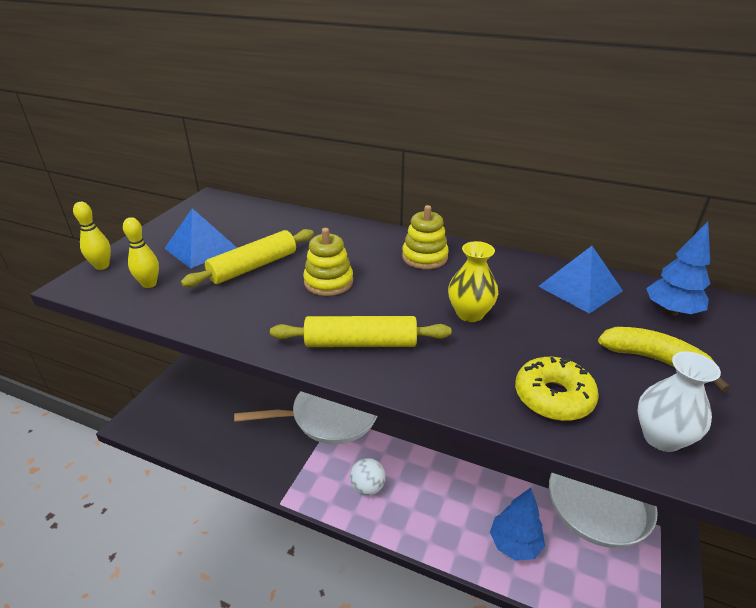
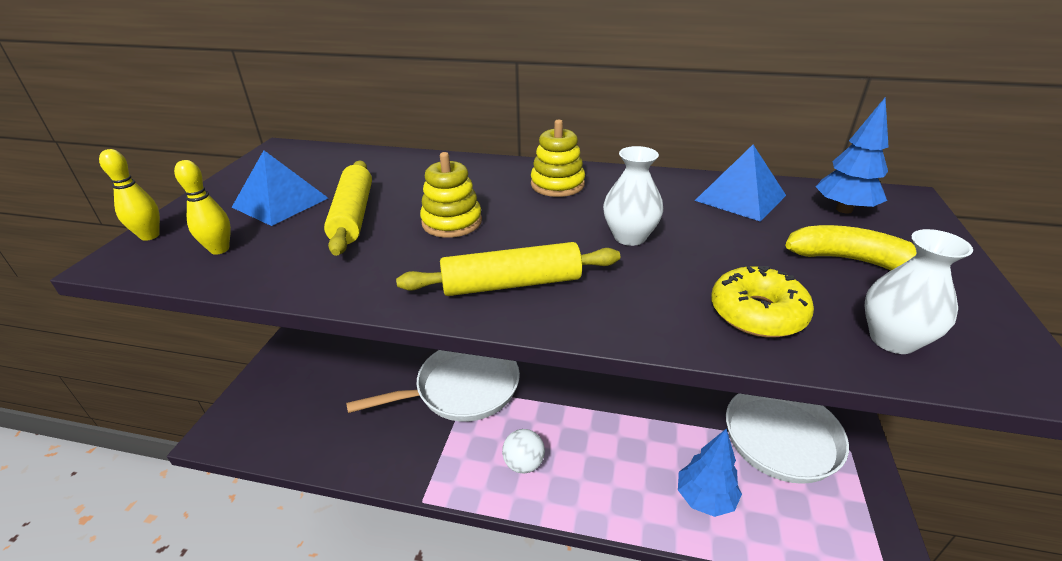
camera: 10 degrees left, 0 degrees up
(253, 267) = (353, 215): yellow rolling pin -> yellow rolling pin turned 45 degrees counterclockwise
(470, 314) = (629, 237): yellow vase -> white vase

